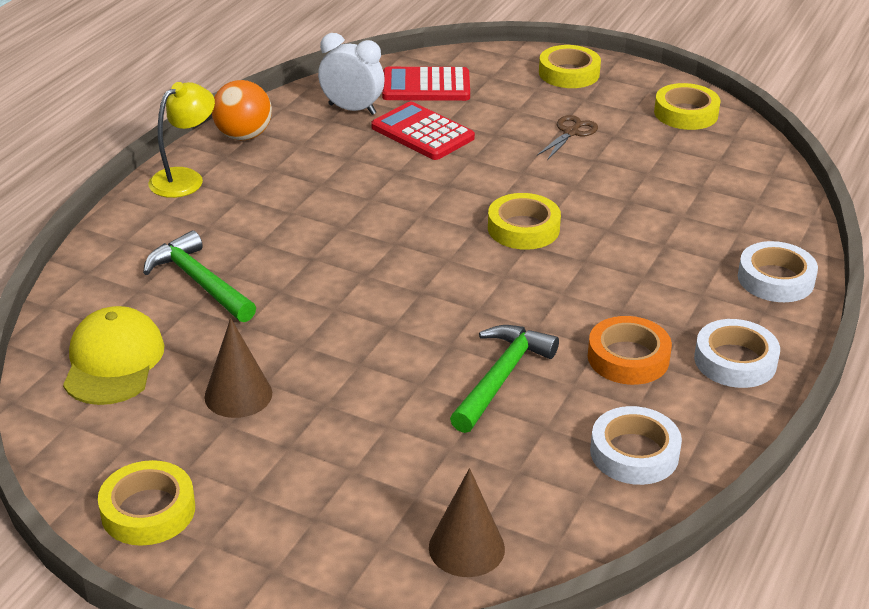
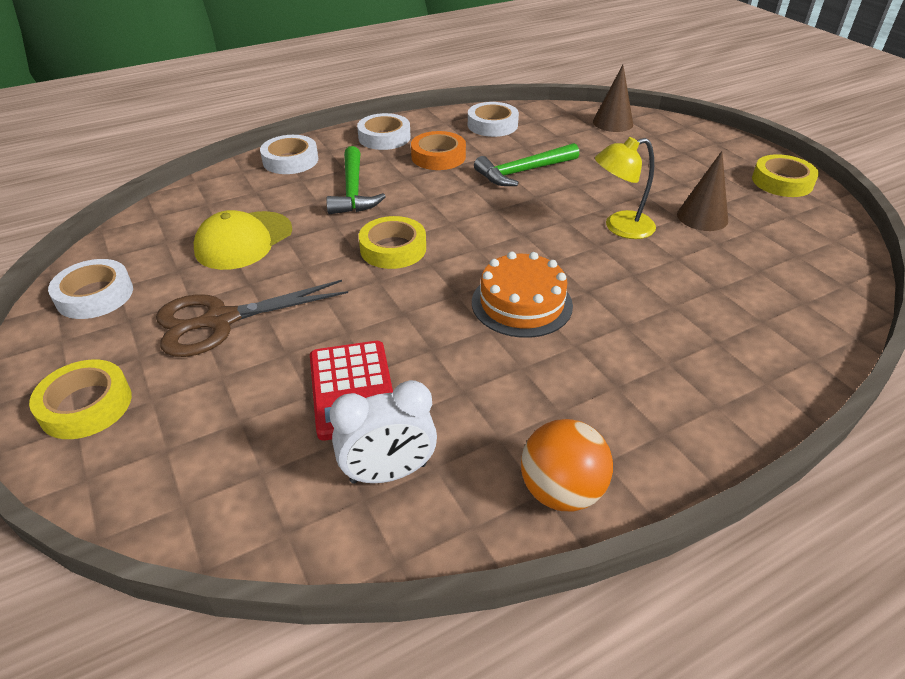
camera: 145 degrees left, 5 degrees up
(113, 361) = (794, 268): yellow cap -> yellow cap (244, 241)
(185, 178) = (671, 446): yellow lamp -> yellow lamp (620, 227)
(199, 282) = (701, 307): green hammer -> green hammer (353, 191)
(352, 109) = (388, 473): white clock -> white clock turned 75 degrees counterclockwise
(360, 226) = (521, 303): none -> orange cake
(426, 86) = (258, 471): red calculator -> none
(571, 133) = (220, 320): brown scissors -> brown scissors, size x1.86
(686, 113) = (95, 295): yellow tape -> white tape

